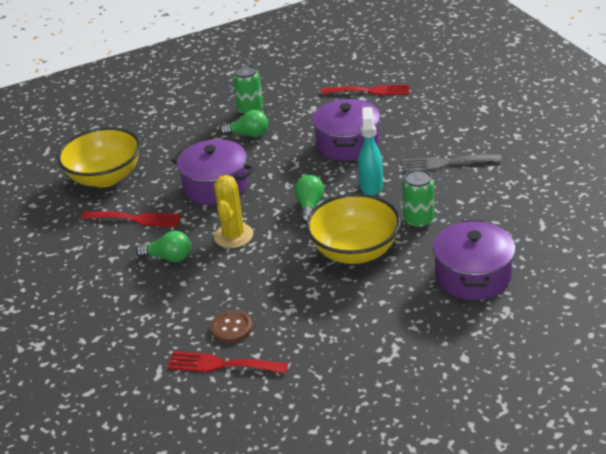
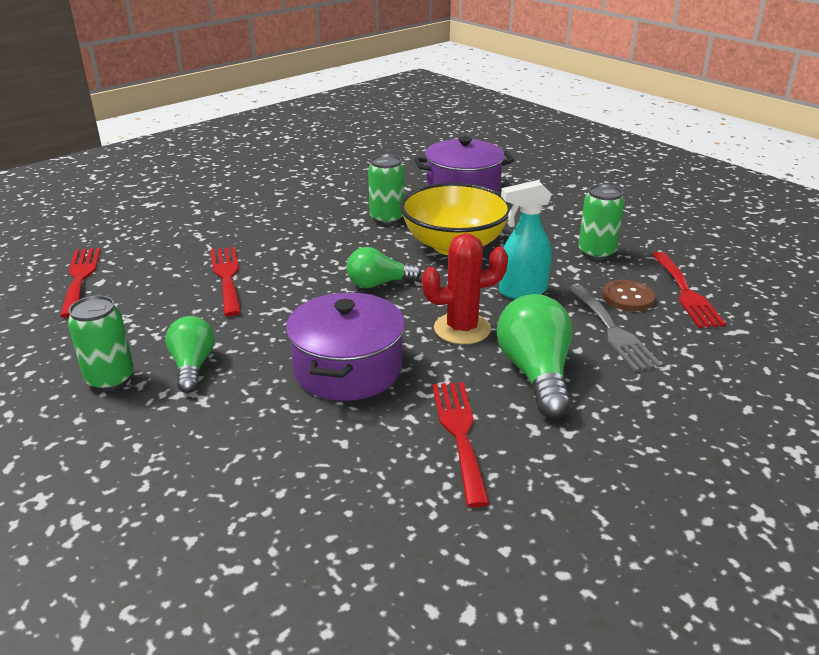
camera: 110 degrees left, 5 degrees down
(105, 177) = (343, 517): yellow bowl -> none
(169, 258) = (535, 374): green light bulb -> green light bulb, size x1.56
(233, 236) = (462, 329): yellow cactus -> red cactus
(309, 331) = (596, 253): none -> green can
(347, 144) = (227, 277): purple pot -> red fork
(371, 186) = (325, 250): turquoise spray bottle -> turquoise spray bottle (522, 291)
(446, 163) = (271, 214): grey fork -> grey fork (613, 331)

